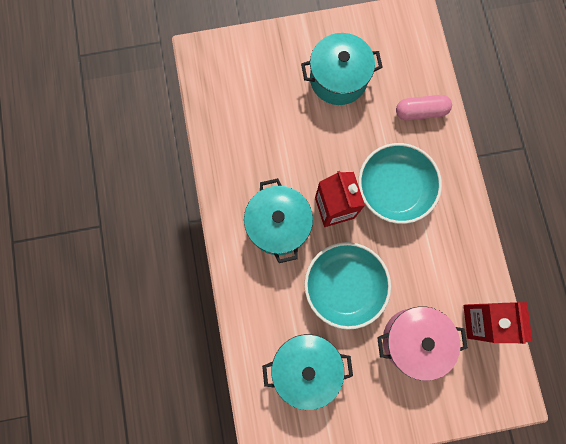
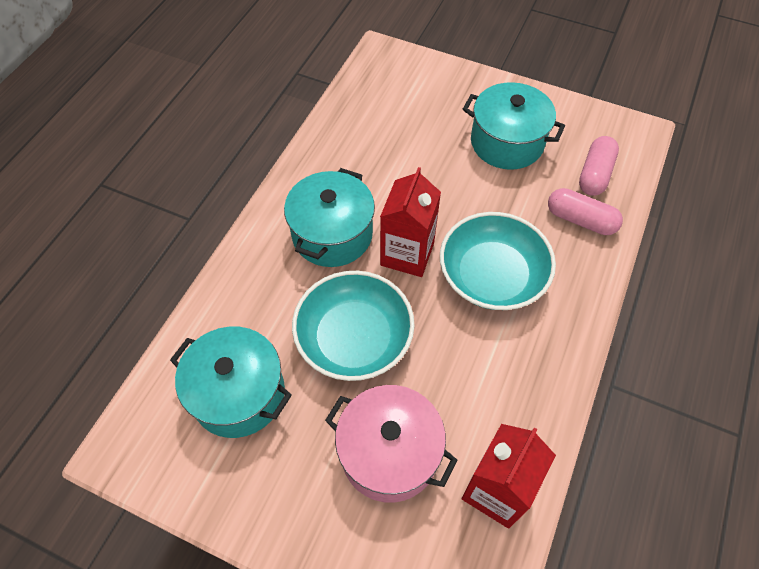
camera: 35 degrees right, 20 degrees down
(408, 69) = (595, 174): none -> pink capsule

